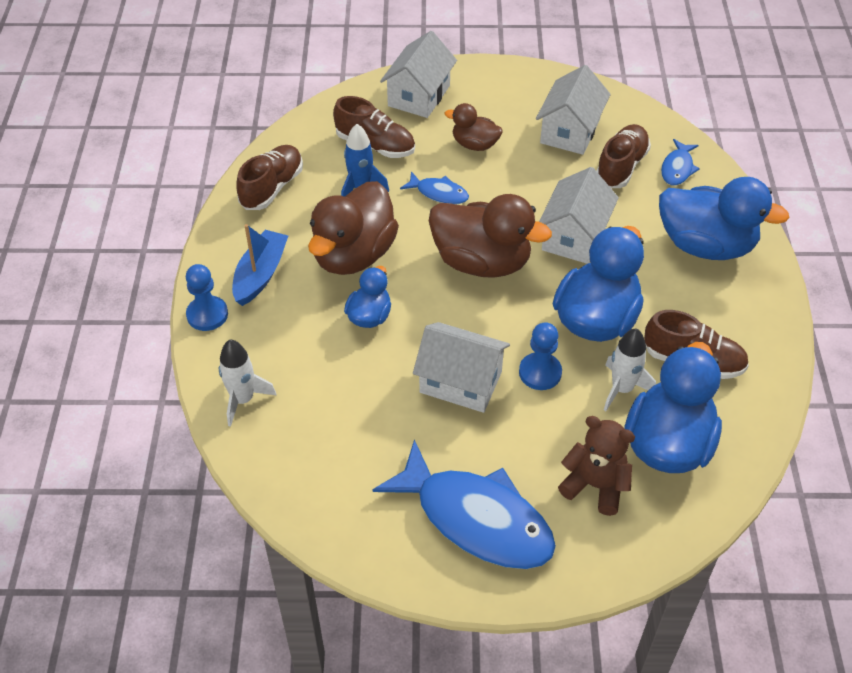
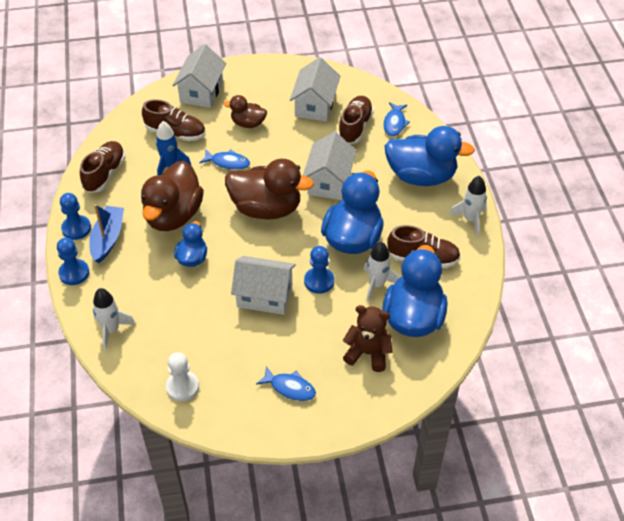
camera: 10 degrees left, 0 degrees up
(221, 255) = (76, 228): none -> blue pawn
(326, 494) = (182, 387): none -> white pawn
(476, 519) = (290, 388): blue fish -> blue fish, size x0.46
(769, 315) = (470, 219): none -> white rocket

